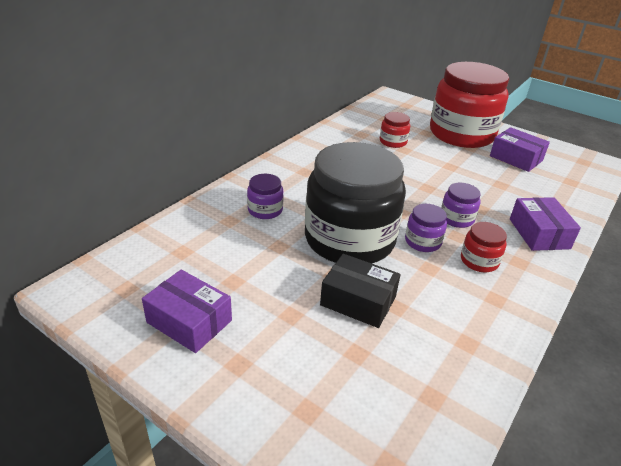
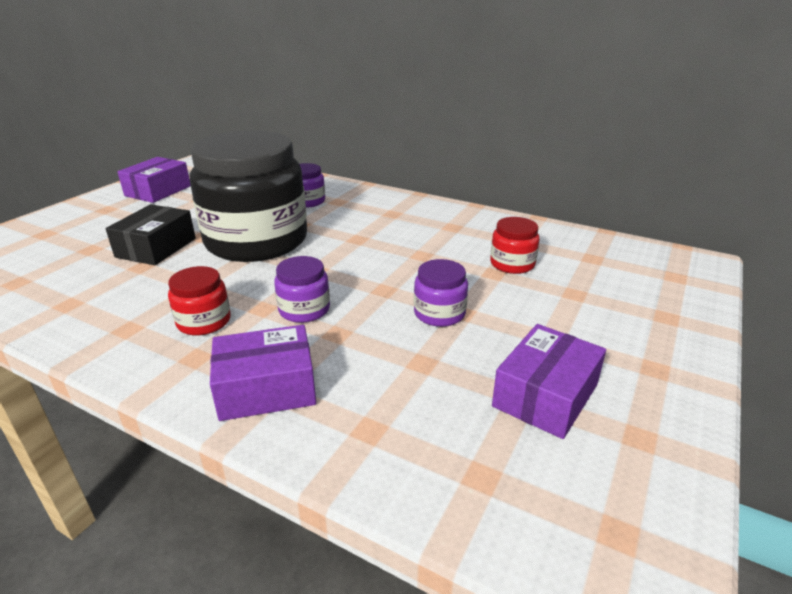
camera: 85 degrees right, 5 degrees down
(423, 242) = (250, 282): purple jar -> purple jar (439, 313)
(461, 134) = (603, 331): red jar -> none

